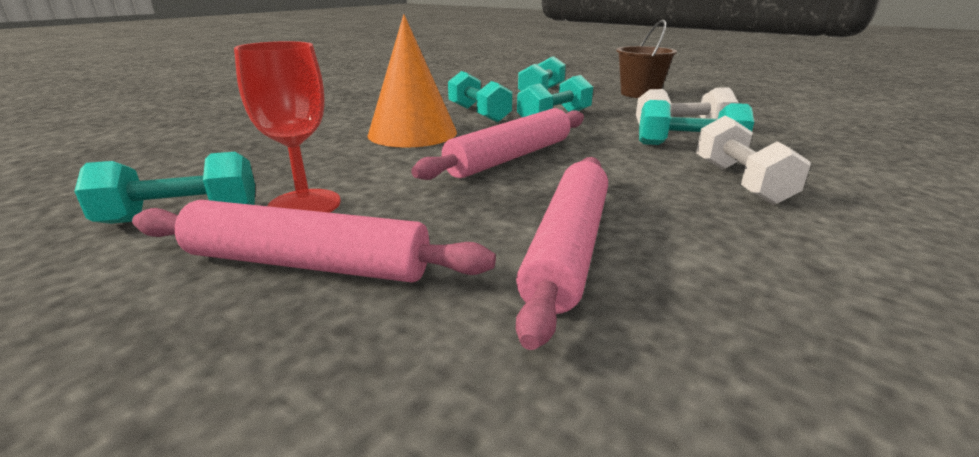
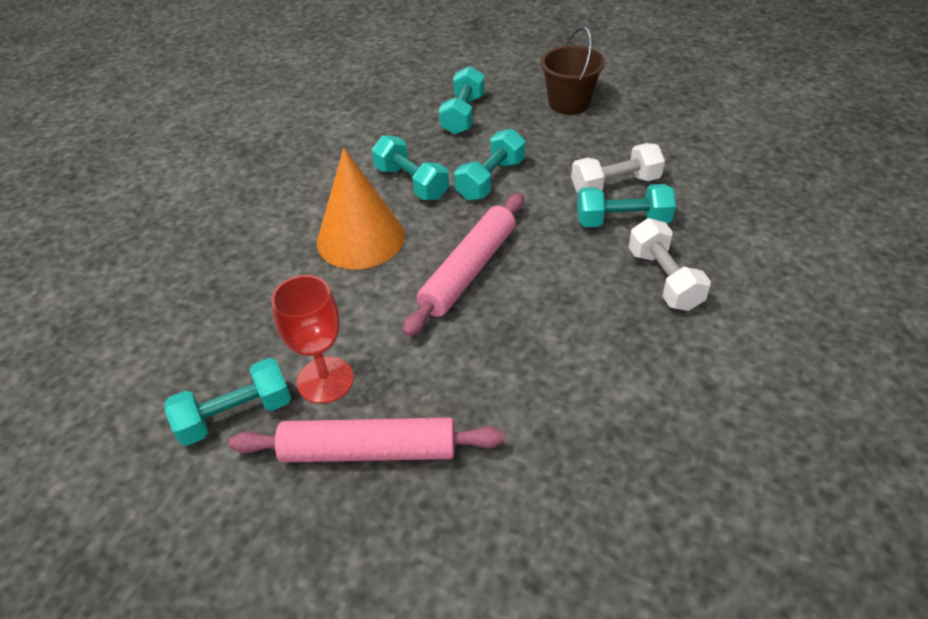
camera: 10 degrees left, 20 degrees up
(568, 248) = (543, 396): pink rolling pin -> none

